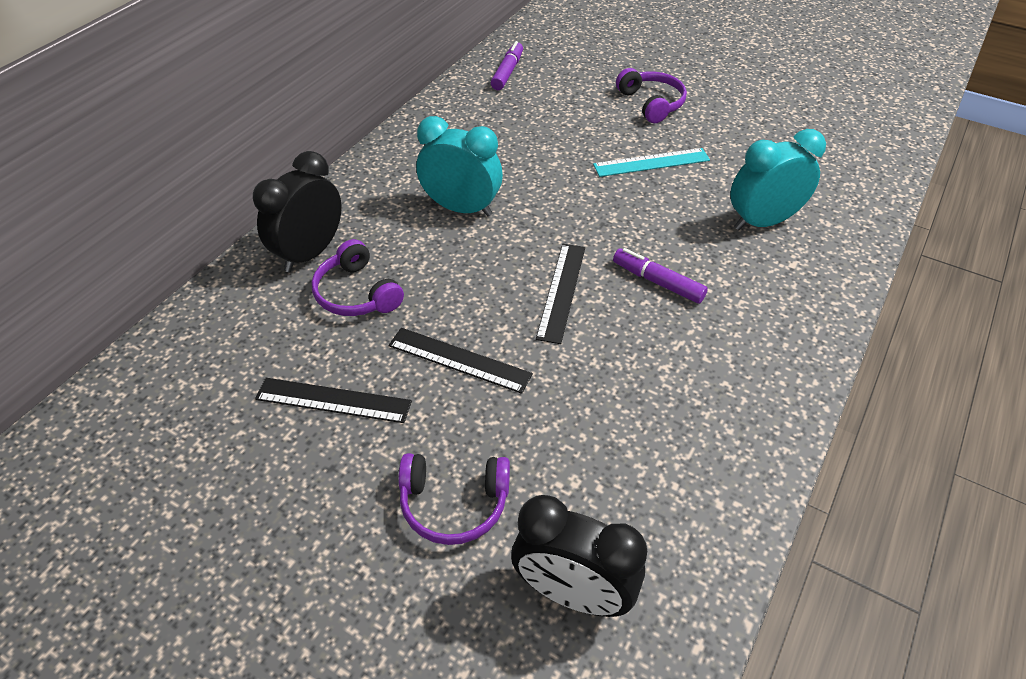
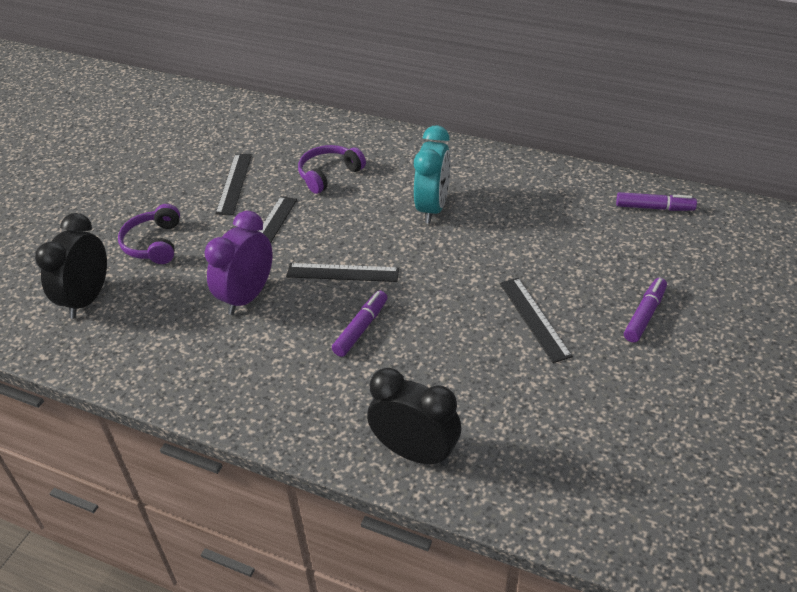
camera: 85 degrees right, 5 degrees down
(310, 253) = (366, 147): black clock -> black clock (415, 452)
(592, 384) = (247, 297): none -> purple clock
(651, 103) = (644, 315): purple headphones -> purple marker
(651, 162) = (534, 319): turquoise ruler -> black ruler
(762, 222) = (459, 404): turquoise clock -> none

